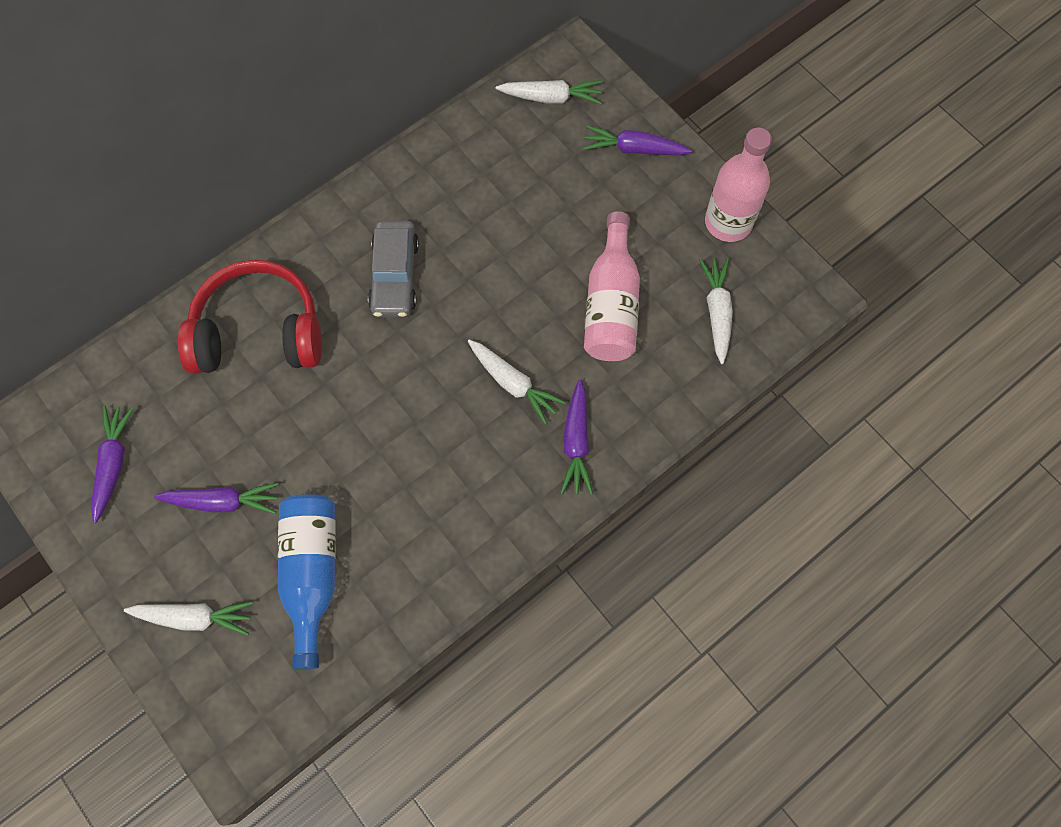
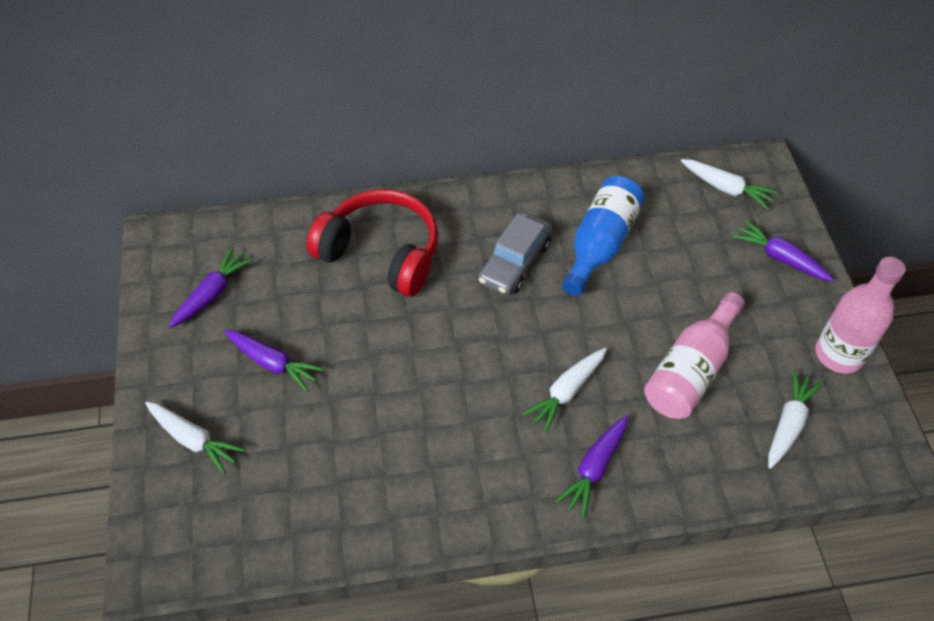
camera: 30 degrees right, 15 degrees down
(312, 573) = (306, 456): blue bottle -> blue bottle (600, 244)
(513, 384) = (566, 392): white carrot -> white carrot turned 60 degrees clockwise

